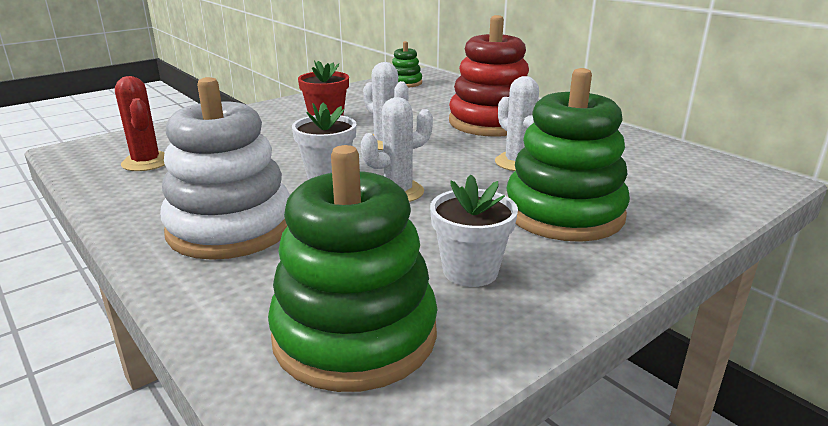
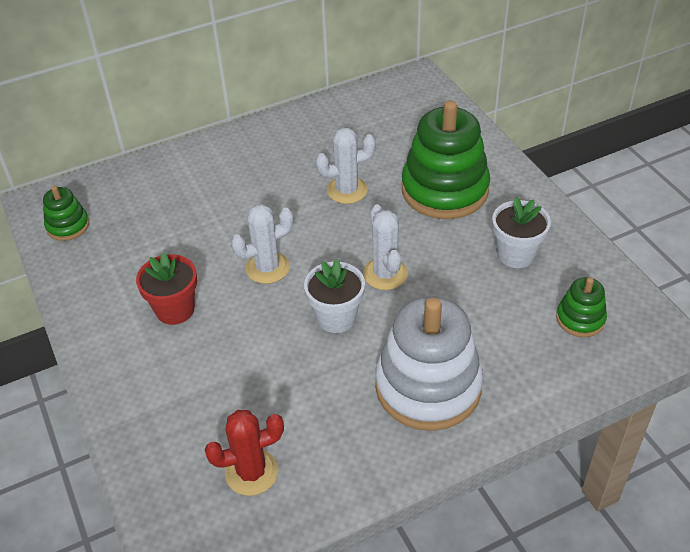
camera: 75 degrees left, 20 degrees up
(355, 335) = (580, 319): green stacking toy -> green stacking toy, size x0.48
(490, 122) = (242, 185): red stacking toy -> none

